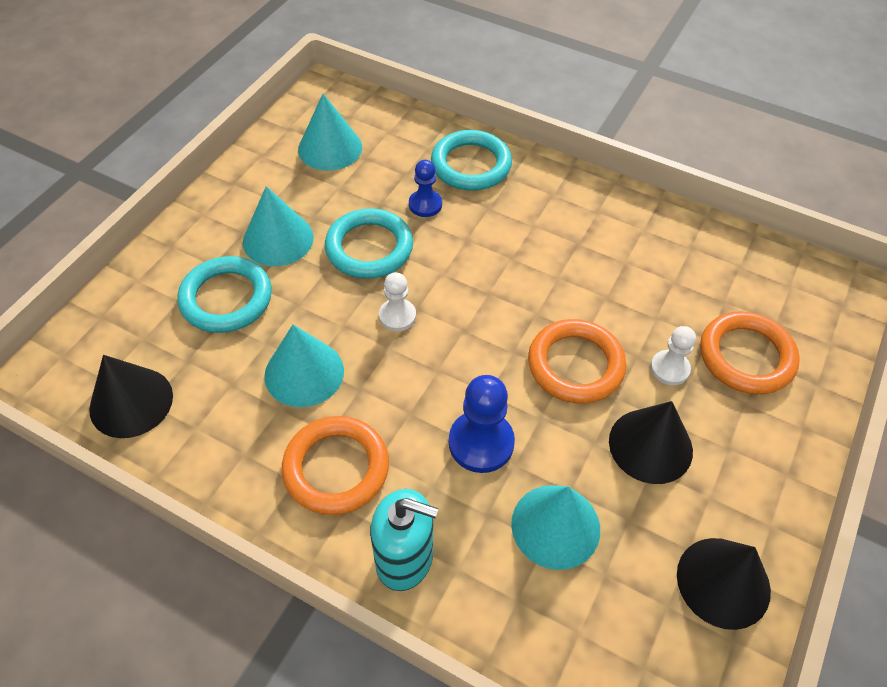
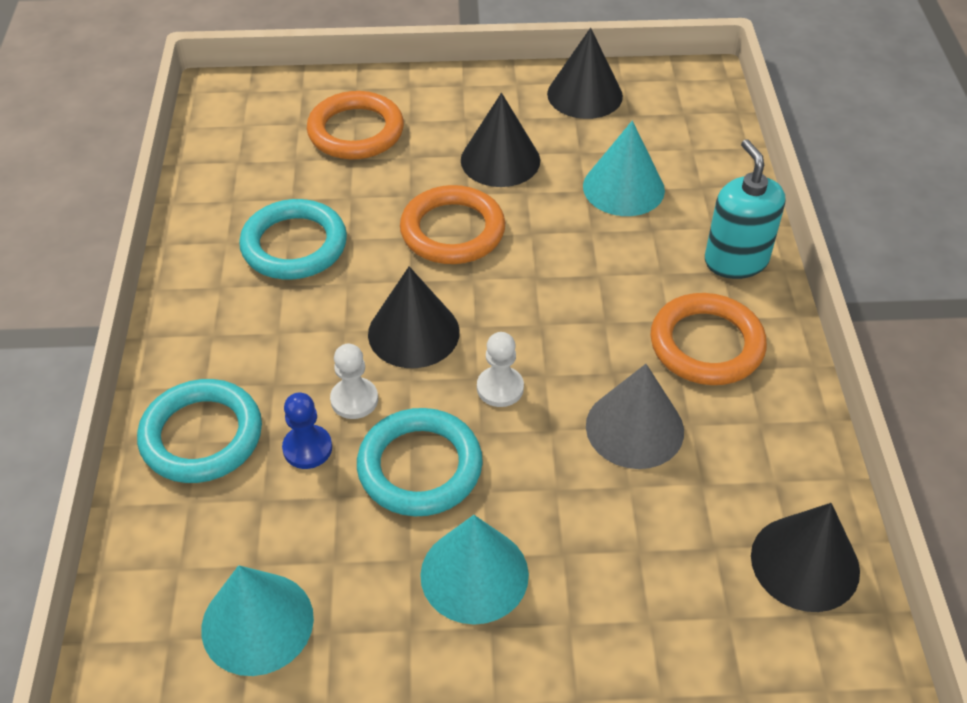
camera: 120 degrees left, 5 degrees down
(226, 298) = (605, 567): turquoise ring -> turquoise ring (294, 245)
(304, 373) = (634, 428): turquoise cone -> grey cone
(481, 443) = (591, 260): blue pawn -> none
(482, 293) = (413, 332): none -> black cone
(669, 369) = (407, 171): white pawn -> white pawn (354, 400)

